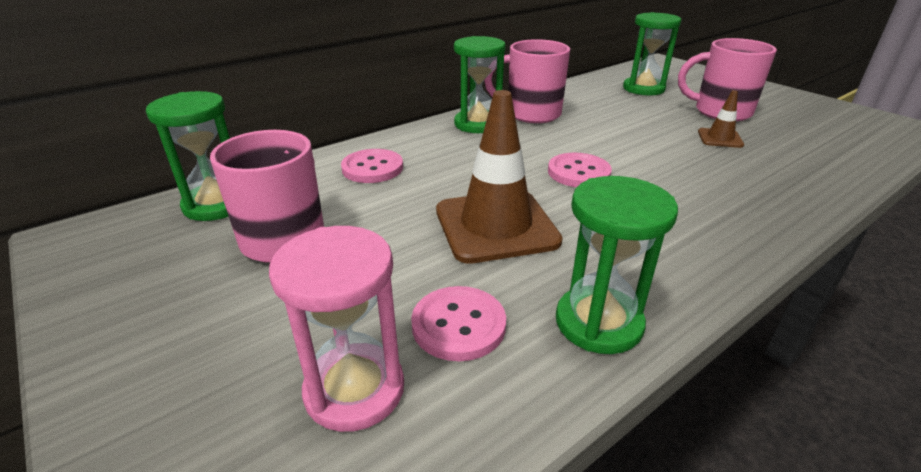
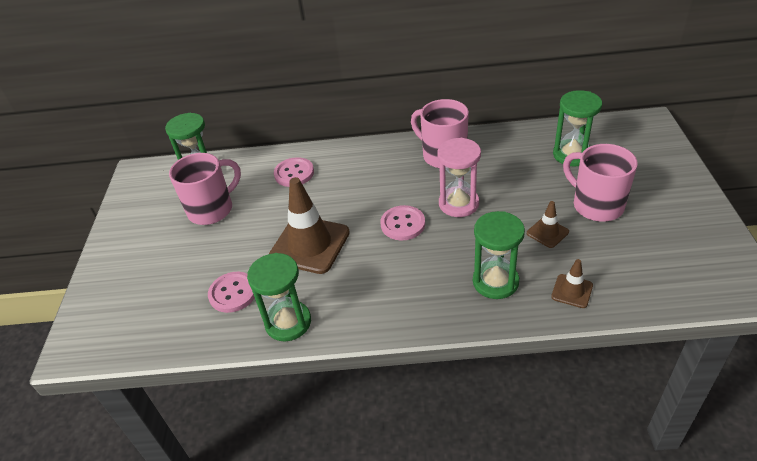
camera: 40 degrees right, 10 degrees up
(354, 389) = (171, 302): pink hourglass -> pink hourglass (458, 203)
(478, 124) = (394, 154): green hourglass -> green hourglass (495, 281)
(817, 170) = (572, 291): none -> brown traffic cone

